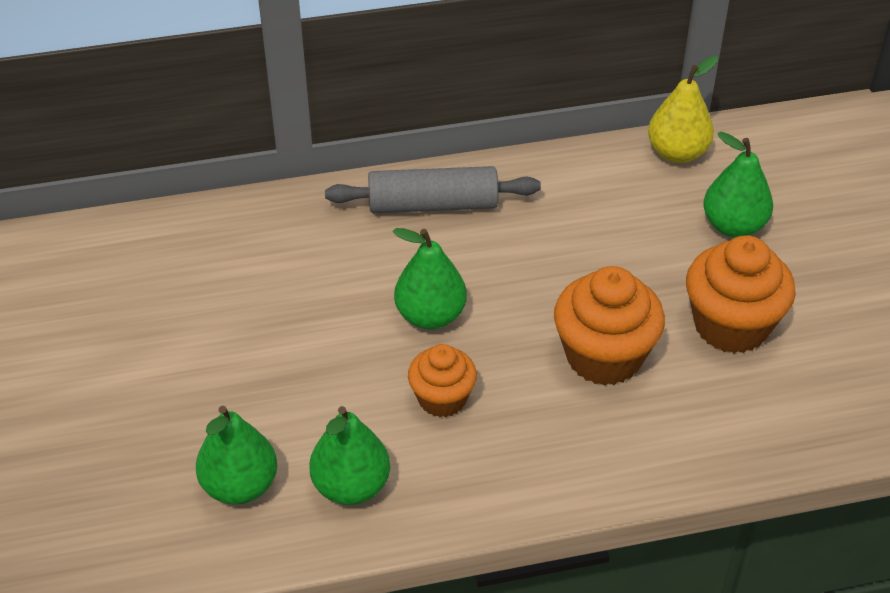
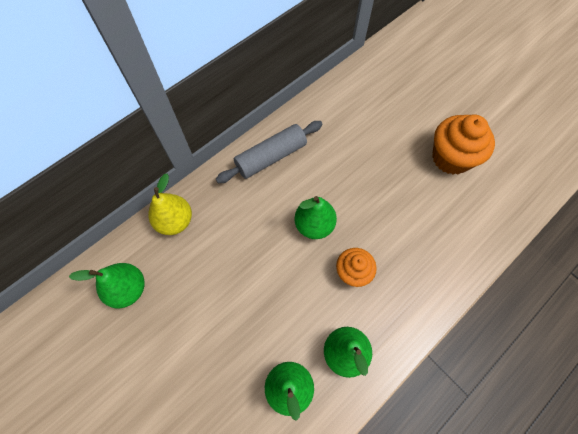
camera: 30 degrees left, 20 degrees up
(604, 356) = (409, 205): orange cupcake -> none
(677, 153) = (364, 72): yellow pear -> yellow pear (175, 221)
(733, 226) = (415, 101): green pear -> green pear (128, 289)

